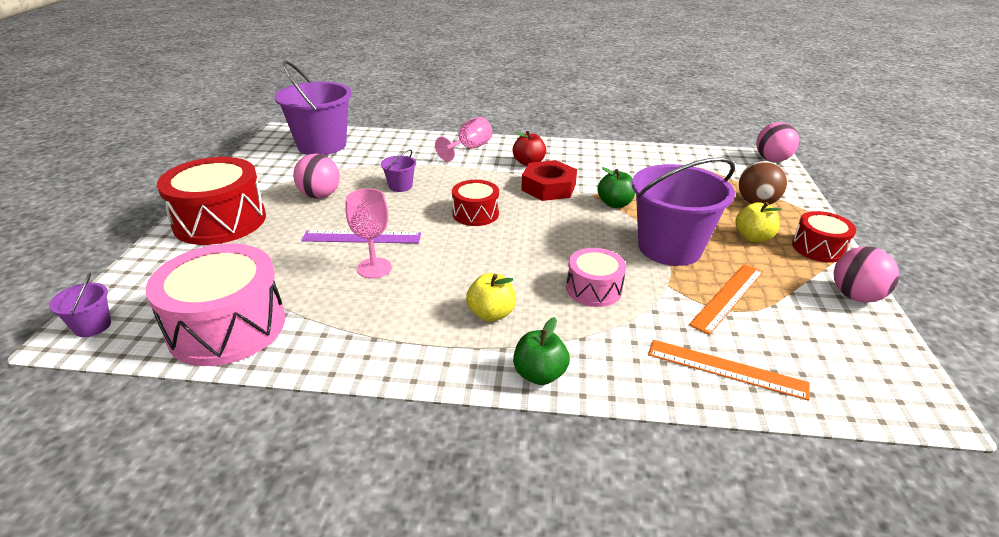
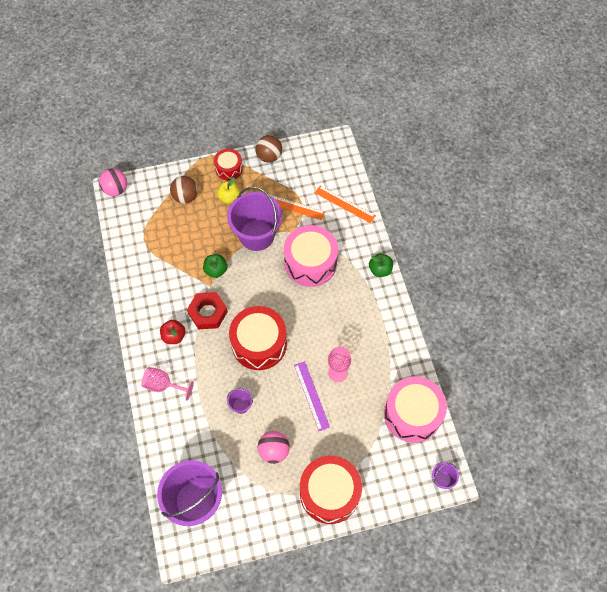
camera: 110 degrees left, 30 degrees up
(475, 214) = (259, 344): red drum -> red drum, size x1.83
(491, 314) = (349, 301): yellow apple -> none
(594, 289) = (310, 263): pink drum -> pink drum, size x1.83
(726, 368) = (344, 204): orange ruler -> orange ruler turned 60 degrees counterclockwise
(855, 296) = (269, 156): pink ball -> brown ball

